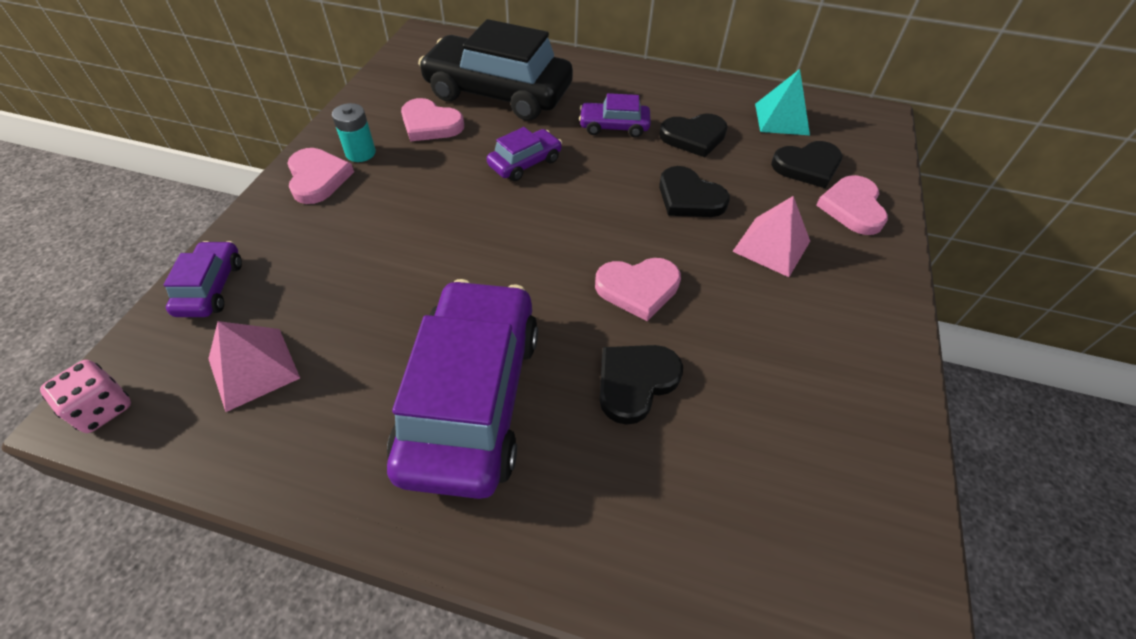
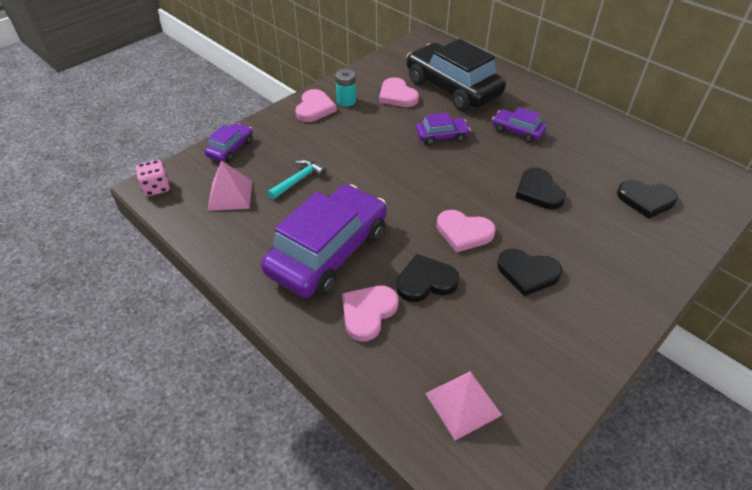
camera: 30 degrees right, 5 degrees down
(356, 300) = (298, 180): none -> turquoise hammer
(694, 137) = (571, 154): black heart -> black heart (527, 273)
(771, 246) = (575, 240): pink pyramid -> pink pyramid (463, 404)
(781, 119) = (651, 162): turquoise pyramid -> none
(852, 208) = (659, 238): pink heart -> pink heart (368, 313)

